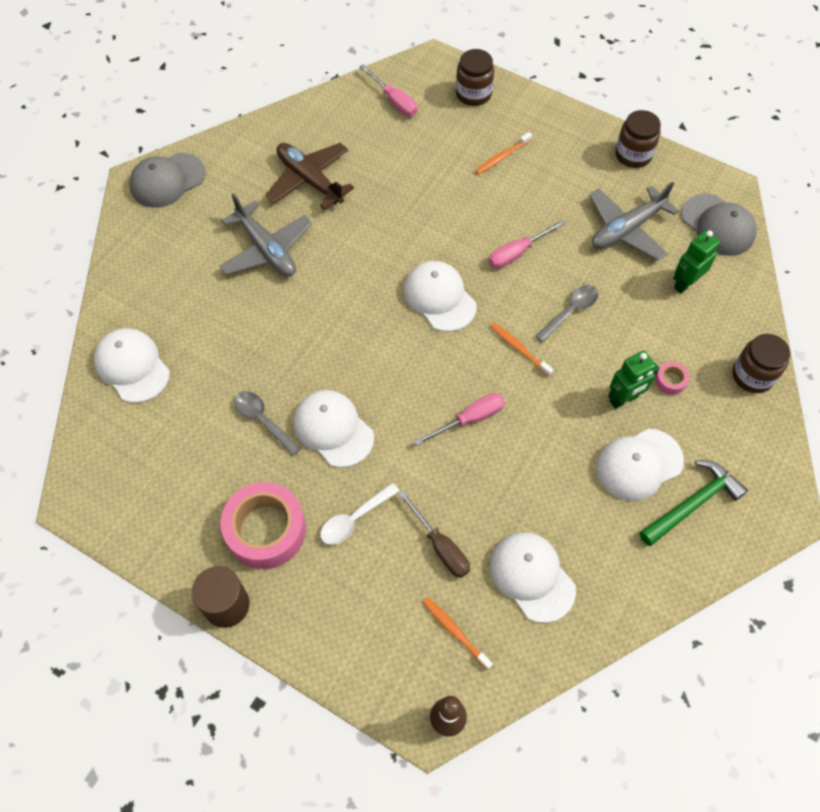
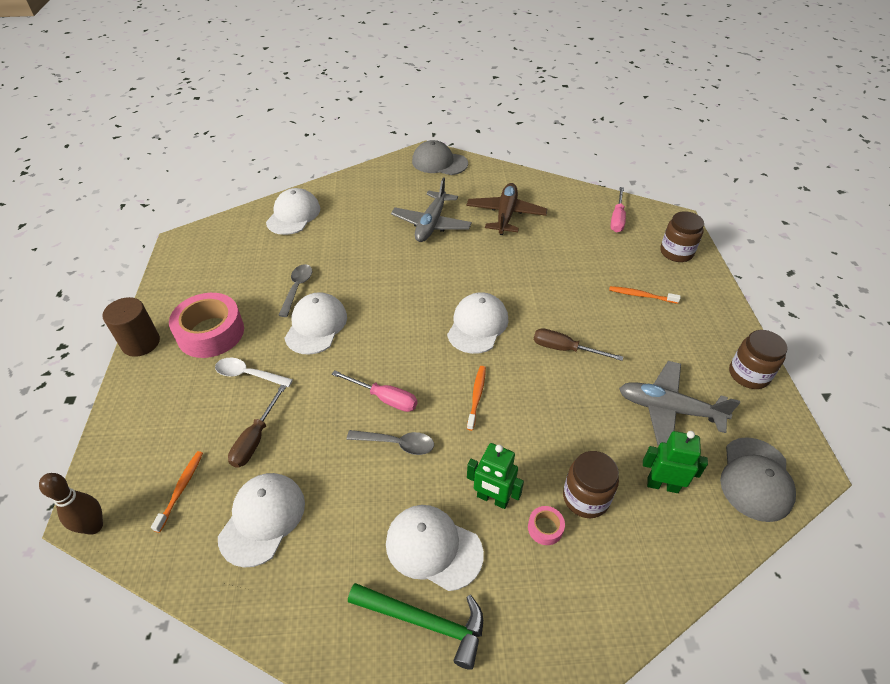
camera: 55 degrees right, 15 degrees down
(517, 253) = (565, 349): pink screwdriver -> brown screwdriver
(570, 311) = (544, 412): grey spoon -> grey spoon (397, 444)
(752, 375) = (619, 604): brown jar -> brown jar (585, 498)

